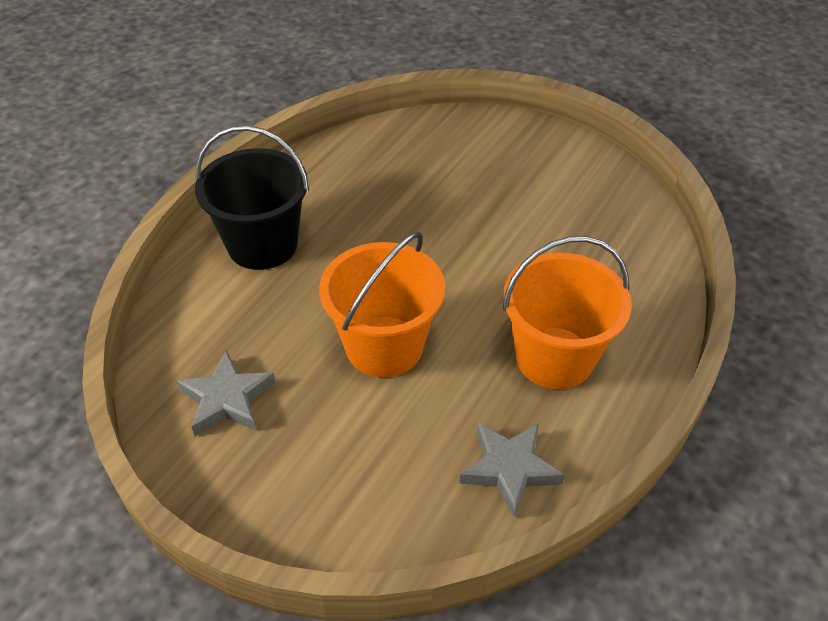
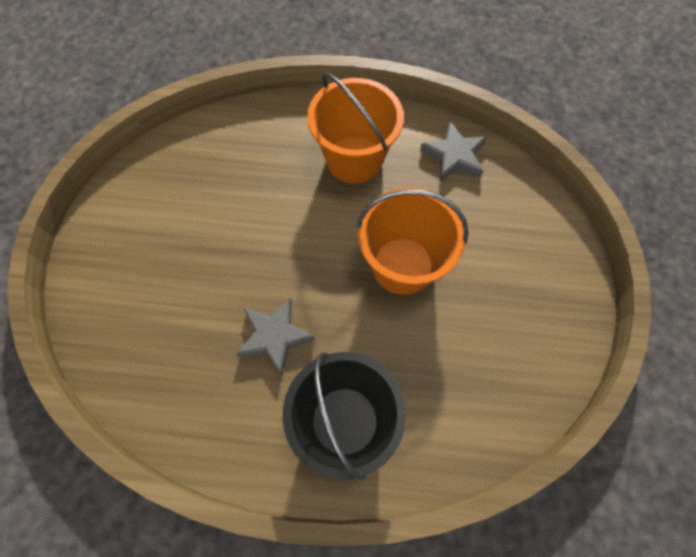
camera: 115 degrees left, 20 degrees up
(227, 399) = (510, 349): grey star -> grey star (274, 336)

